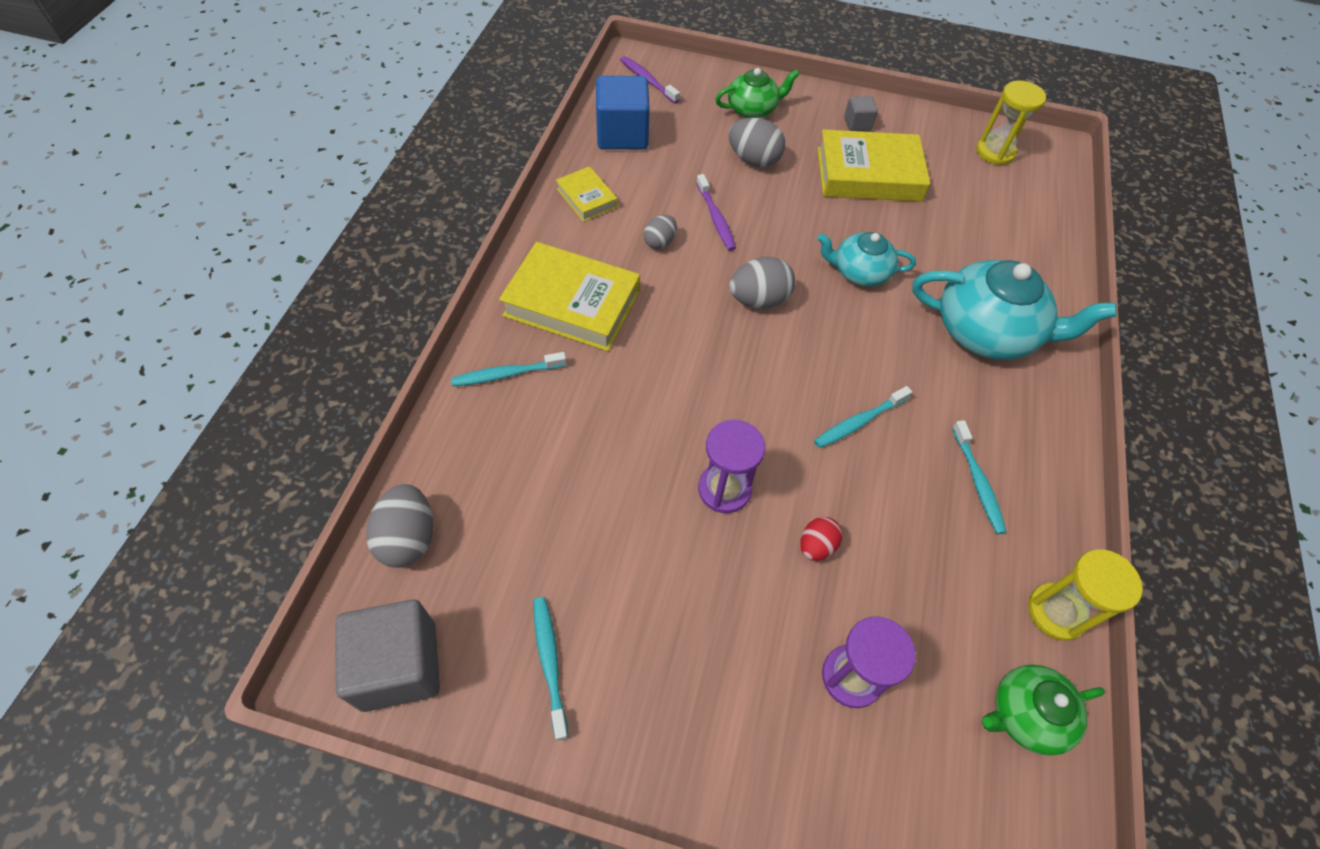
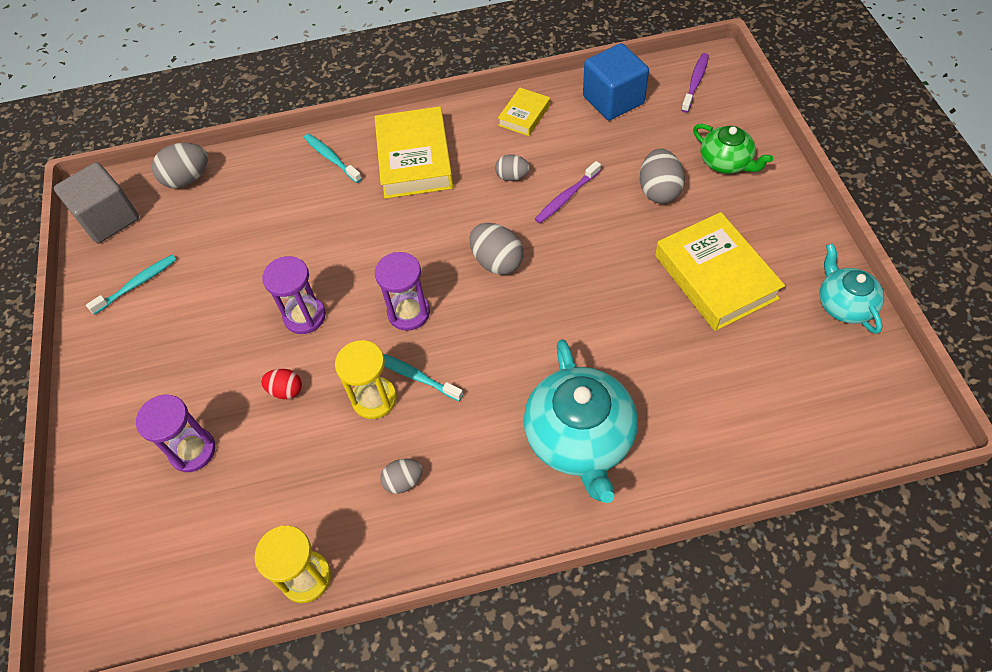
camera: 70 degrees right, 0 degrees up
(777, 394) = (408, 313): none -> purple hourglass
(857, 124) = (781, 242): grey cube -> none
(859, 272) = (581, 316): turquoise teapot -> turquoise teapot (844, 304)
(977, 482) = (403, 481): turquoise toothbrush -> grey egg
(995, 152) = (849, 369): yellow hourglass -> yellow hourglass (374, 399)
(1025, 714) = (208, 577): green teapot -> none

